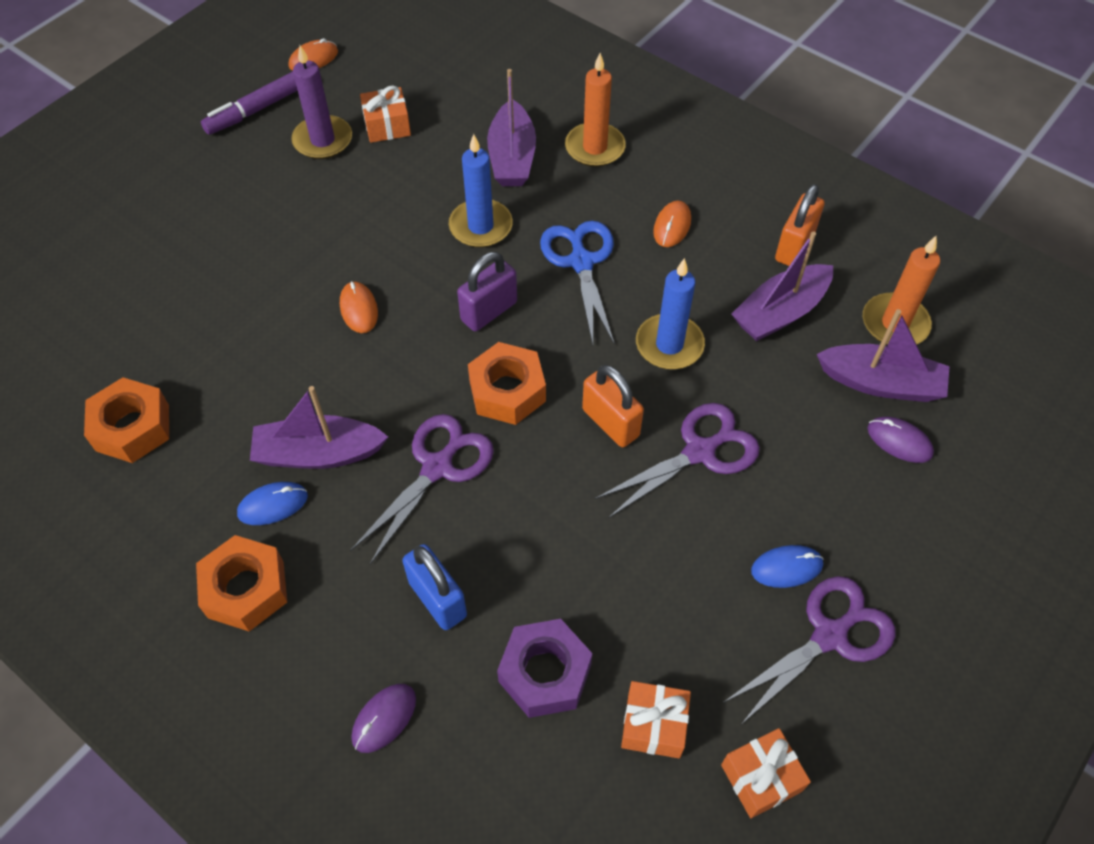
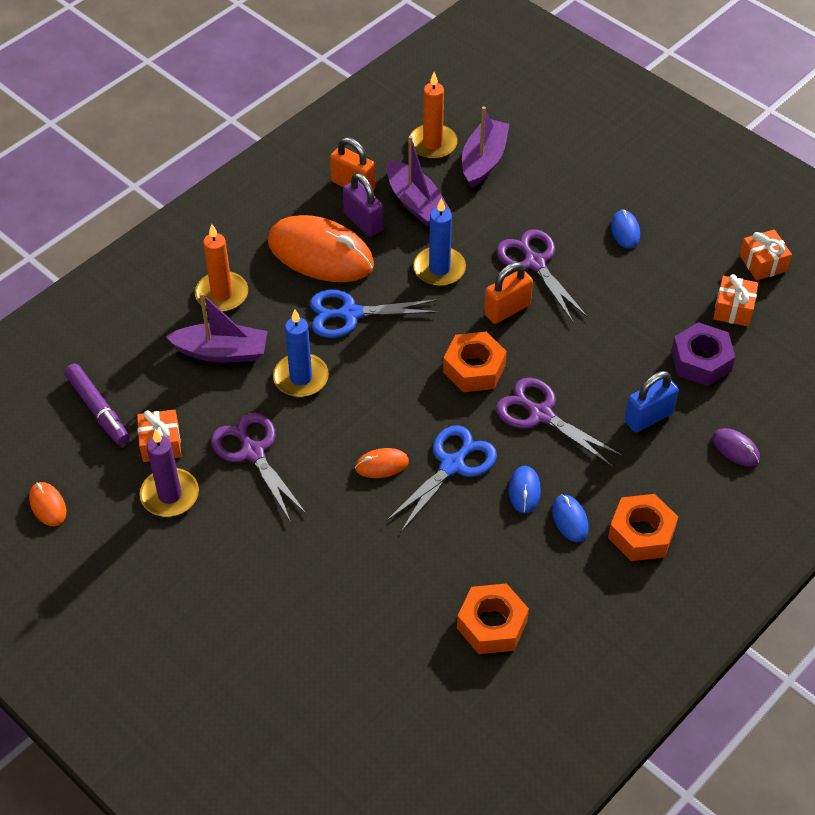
camera: 85 degrees left, 5 degrees down
(256, 110) = (113, 552): purple marker -> purple marker (98, 409)
(318, 453) = (524, 491): purple boat -> blue mouse
(358, 377) = (452, 465): none -> blue scissors
(489, 311) = (394, 376): purple padlock -> purple padlock (363, 222)
(672, 226) = (320, 254): orange mouse -> orange mouse, size x2.33
(830, 635) = (672, 218): purple scissors -> purple scissors (253, 452)
(899, 441) = (531, 160): purple mouse -> none

